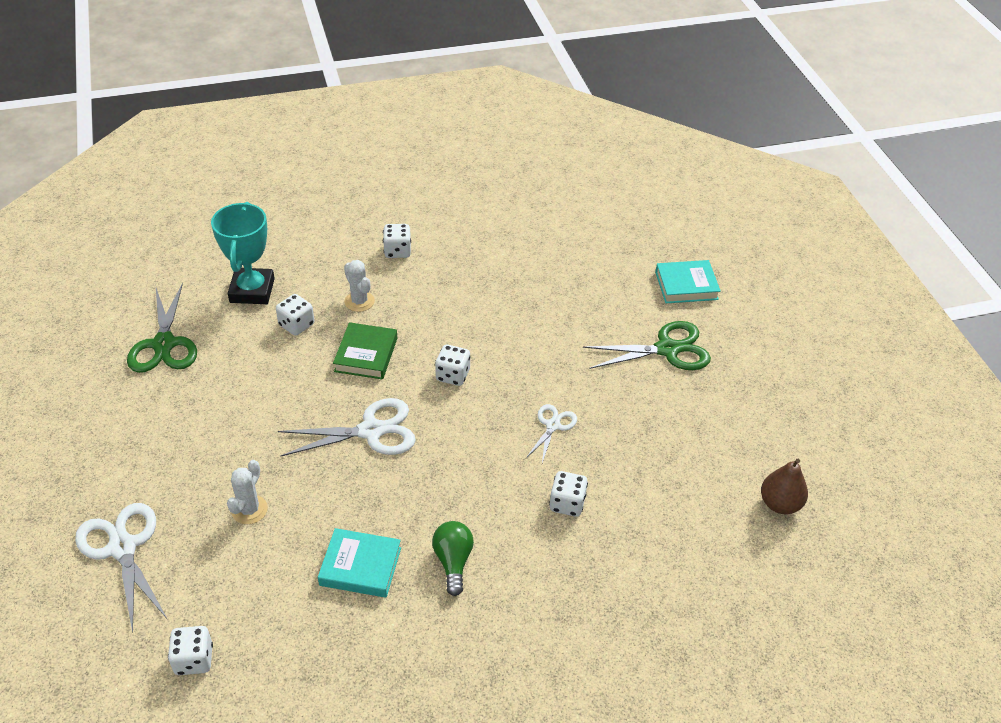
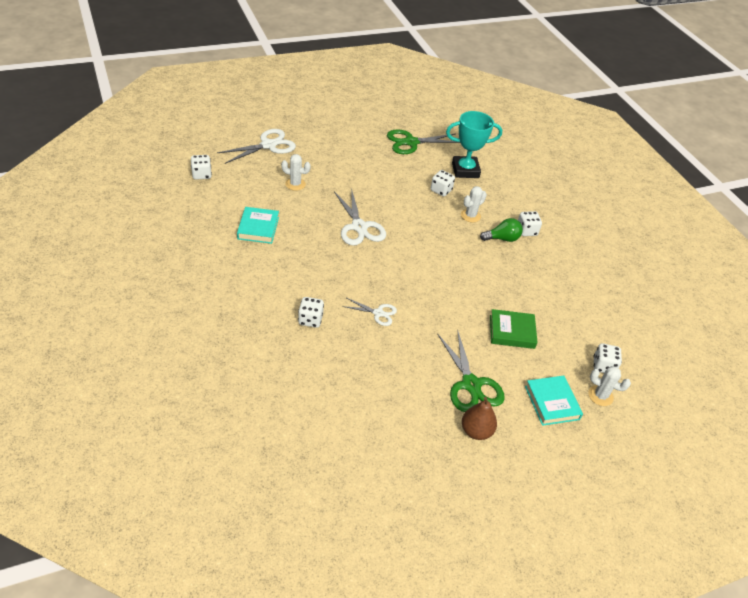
camera: 80 degrees right, 0 degrees up
(366, 355) = (423, 221): green book -> green book (512, 332)
(453, 375) = (414, 262): white dice -> white dice (603, 366)
(453, 561) = (262, 266): green light bulb -> green light bulb (502, 238)
(672, 245) = (600, 396): none -> white cactus
(780, 504) = (320, 448): brown pear -> brown pear (476, 431)

